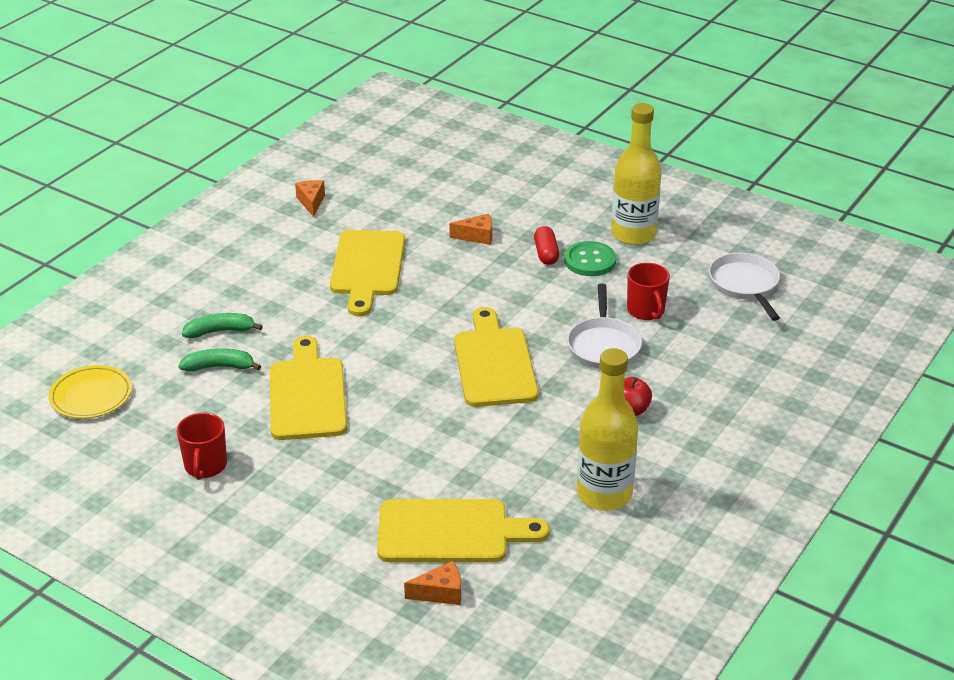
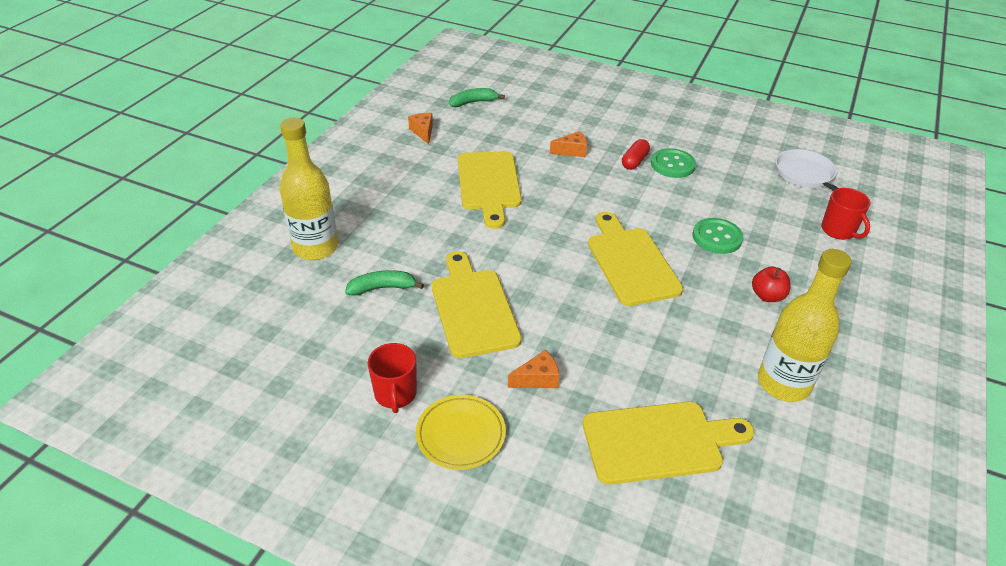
camera: 10 degrees left, 5 degrees up
(91, 396) = (264, 329): yellow plate -> yellow plate (461, 435)
(220, 331) = (374, 253): green banana -> green banana (473, 102)
(440, 593) = (676, 515): orange cheese -> orange cheese (537, 379)
(546, 254) = (634, 161): red capsule -> red capsule turned 45 degrees clockwise
(603, 345) = (717, 237): white pan -> green button
(633, 234) = (697, 140): yellow bottle -> yellow bottle (315, 247)
(646, 311) = (738, 204): red mug -> red mug (838, 230)

